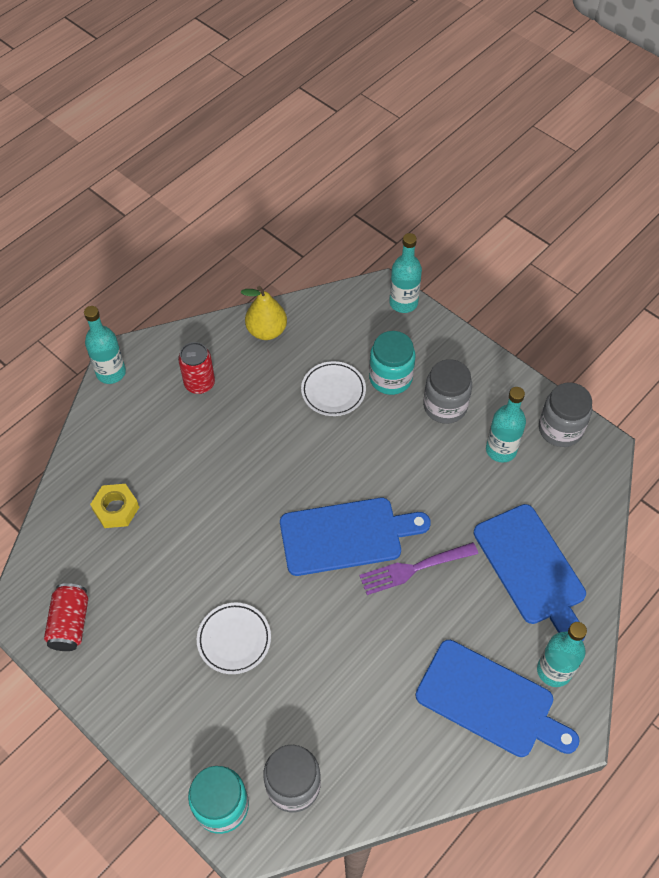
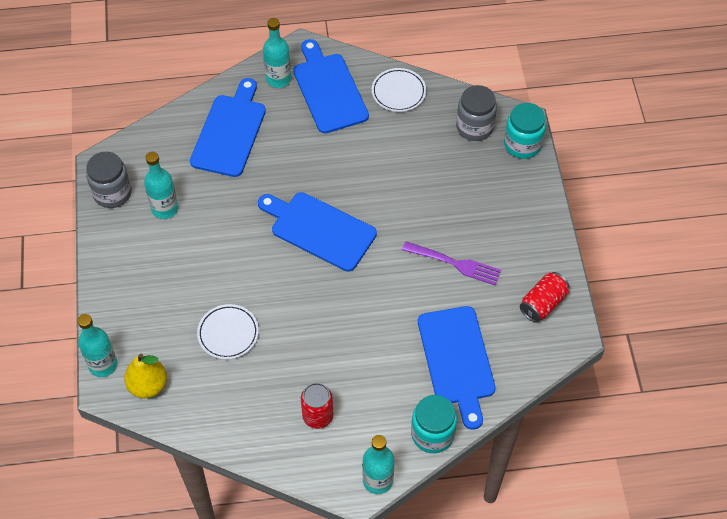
camera: 140 degrees left, 0 degrees up
(116, 509) = (457, 360): yellow nut -> blue cutting board
(234, 639) = (445, 220): white plate -> white plate (398, 92)
(267, 331) = (227, 422): yellow pear -> yellow pear (148, 385)
(390, 378) = (178, 312): turquoise jar -> turquoise jar (432, 434)
(414, 568) = (298, 181): purple fork -> purple fork (455, 264)
(445, 406) = (166, 263): grey jar -> none

